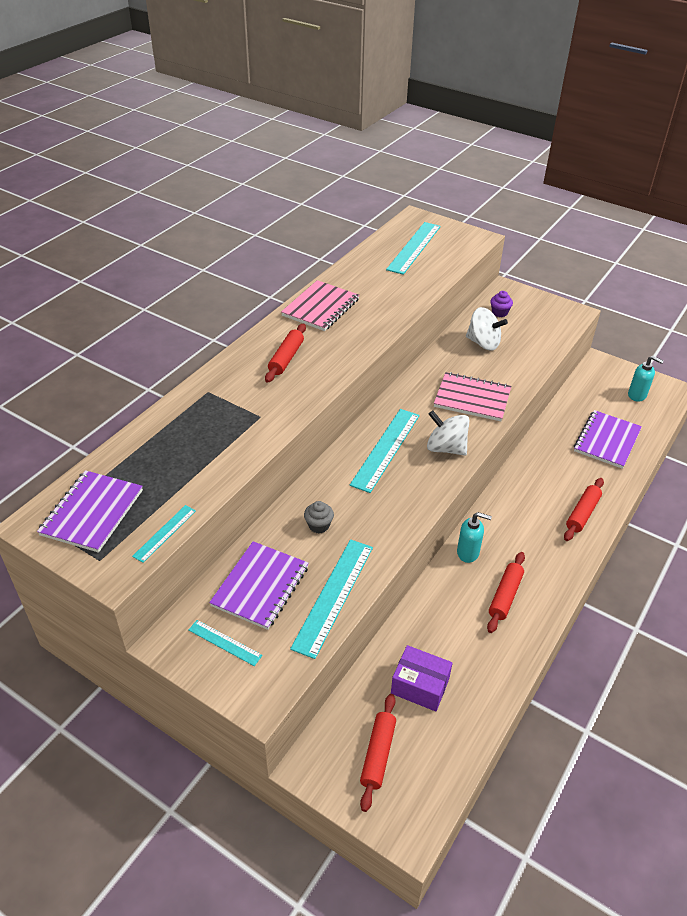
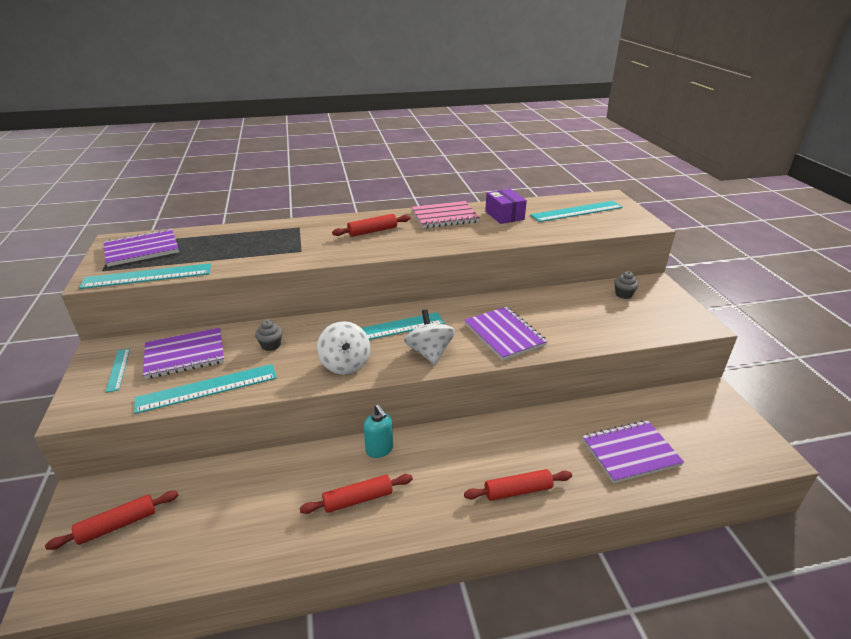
camera: 45 degrees right, 10 degrees down
(165, 533) = (147, 276): turquoise ruler -> turquoise ruler, size x1.90
(420, 686) = (208, 507): purple box -> purple box (504, 215)
(472, 398) = (504, 334): pink notebook -> purple notebook
(483, 343) = (574, 306): white spinning top -> white spinning top (345, 364)
(499, 312) = (623, 294): purple cupcake -> grey cupcake
(637, 395) = (721, 437): turquoise soap dispenser -> none

